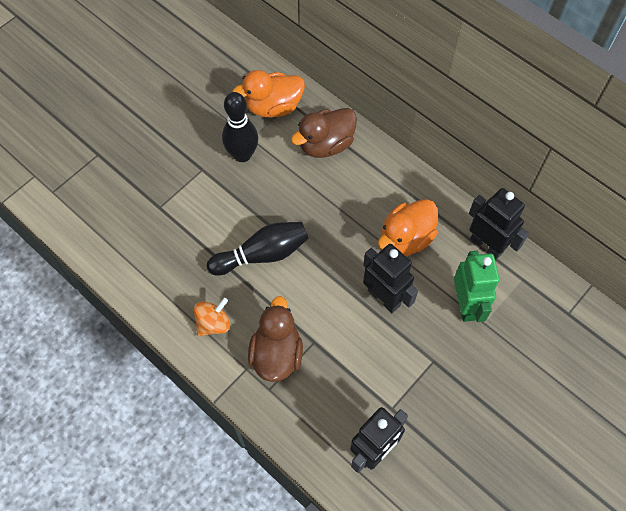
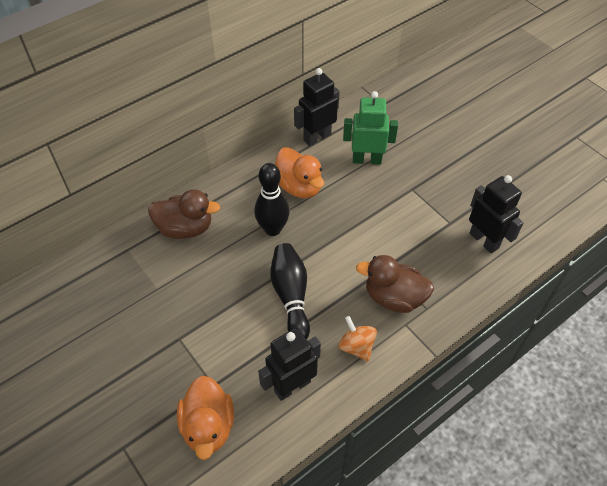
camera: 80 degrees left, 10 degrees down
(242, 155) = (173, 299): black bowling pin -> black bowling pin (273, 229)
(273, 107) = (125, 264): orange duck -> orange duck (208, 426)
(326, 145) = (185, 228): brown duck -> brown duck turned 60 degrees counterclockwise
(384, 297) = (351, 211): black robot -> black robot (292, 386)

